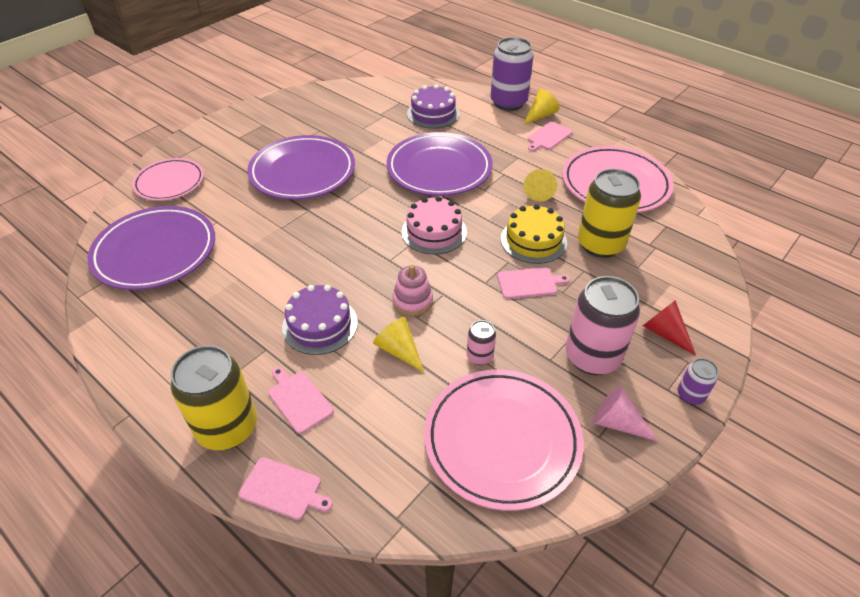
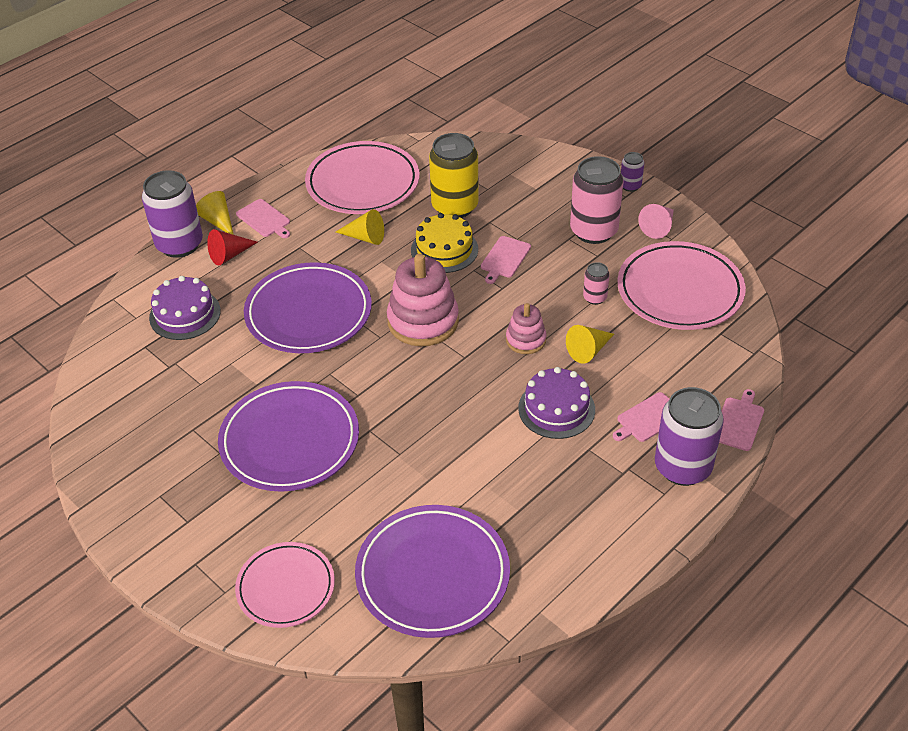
camera: 85 degrees left, 0 degrees up
(227, 428) = (682, 467): yellow can -> purple can
(434, 232) = (423, 321): pink cake -> pink stacking toy
(529, 283) = (504, 258): pink cutting board -> pink cutting board turned 150 degrees counterclockwise
(664, 333) = (567, 187): red cone -> red cone (229, 255)

